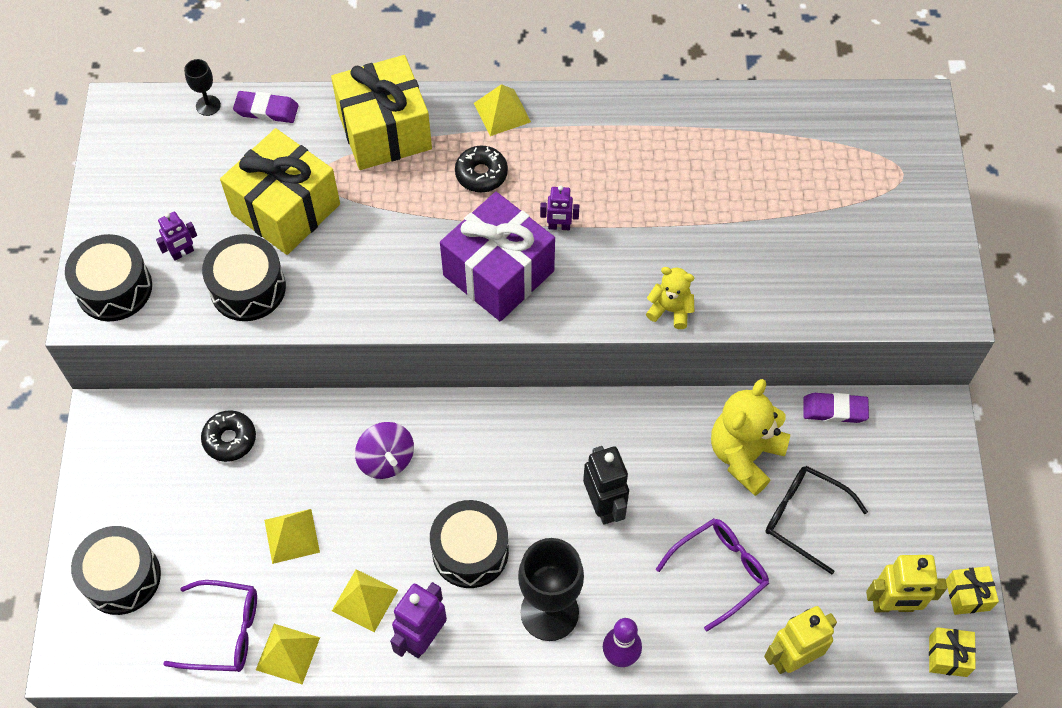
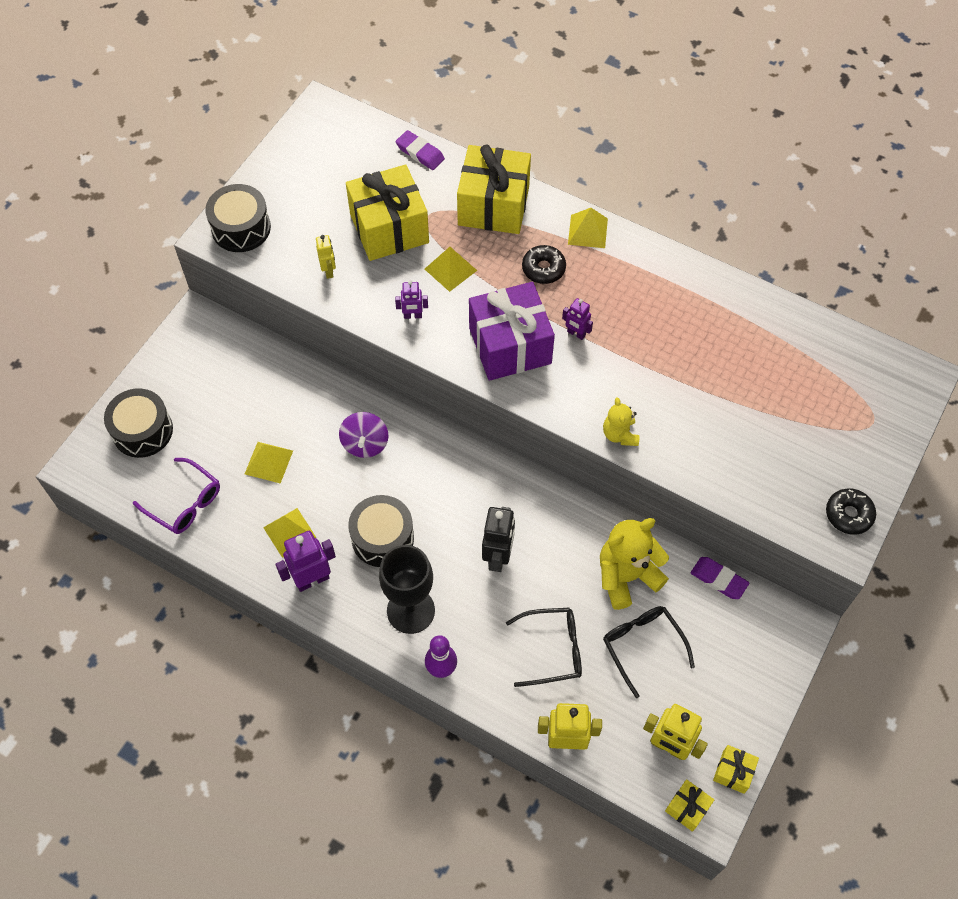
camera: 30 degrees right, 0 degrees up
(182, 253) = (300, 226): purple robot -> purple robot (412, 316)
(208, 105) = (382, 131): black goblet -> none
(230, 439) = (269, 375): black donut -> black donut (848, 514)
(248, 288) = (329, 271): black drum -> yellow robot
(288, 653) = (216, 540): yellow pyramid -> yellow pyramid (450, 269)
(670, 310) = (620, 434): yellow teddy bear -> yellow teddy bear turned 150 degrees counterclockwise
(719, 572) = (552, 649): purple glasses -> black glasses

